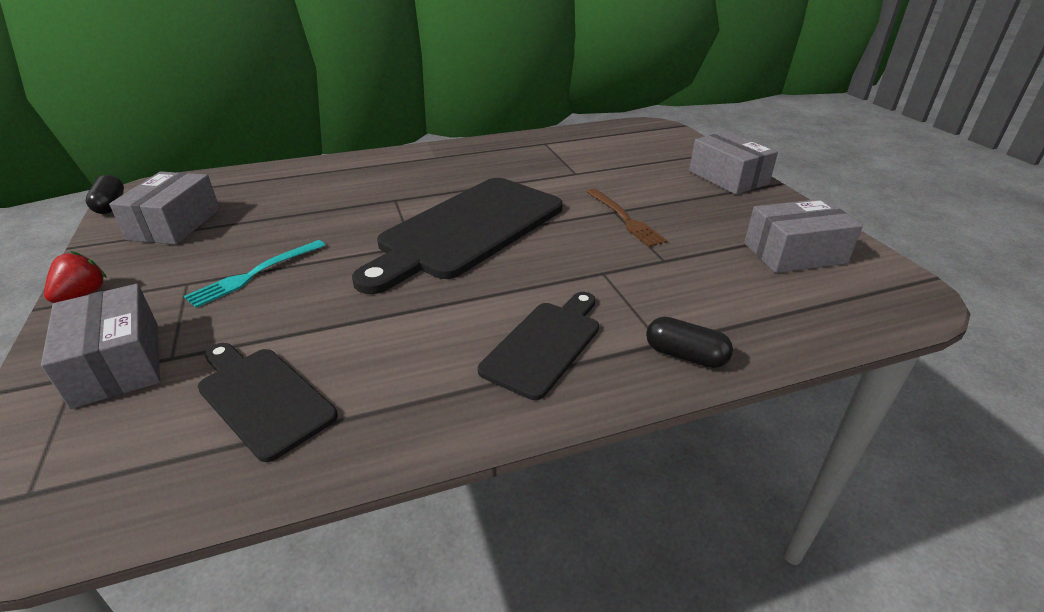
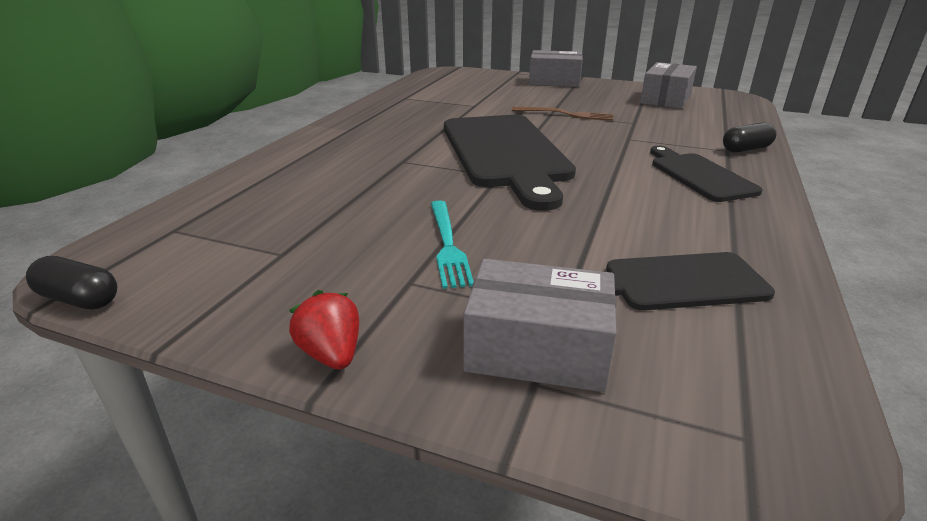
camera: 50 degrees left, 5 degrees down
(175, 224) = (242, 265): grey box -> none

